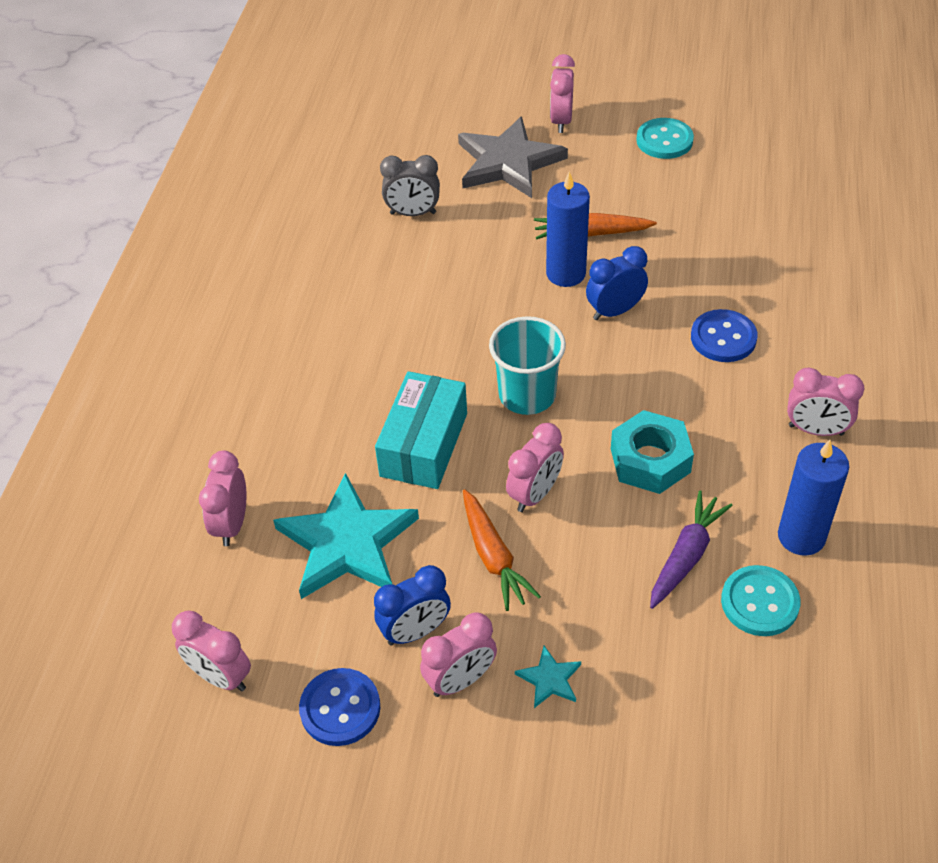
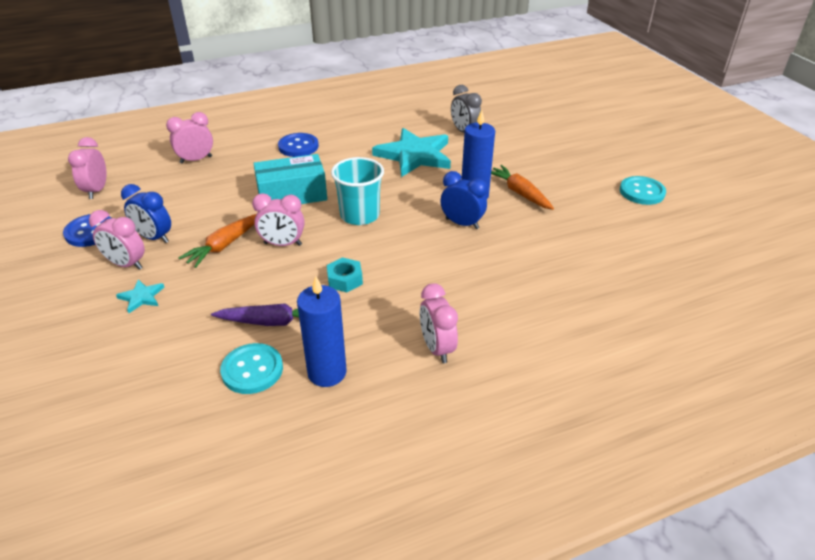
camera: 55 degrees right, 10 degrees down
(347, 543) = (204, 195): turquoise star -> turquoise star (414, 155)
(508, 162) = (544, 146): grey star -> none
(561, 121) = (604, 150): pink clock -> none
(650, 460) = (345, 279): turquoise nut -> turquoise nut, size x0.62
(723, 338) = (484, 275): blue button -> blue button (298, 146)

